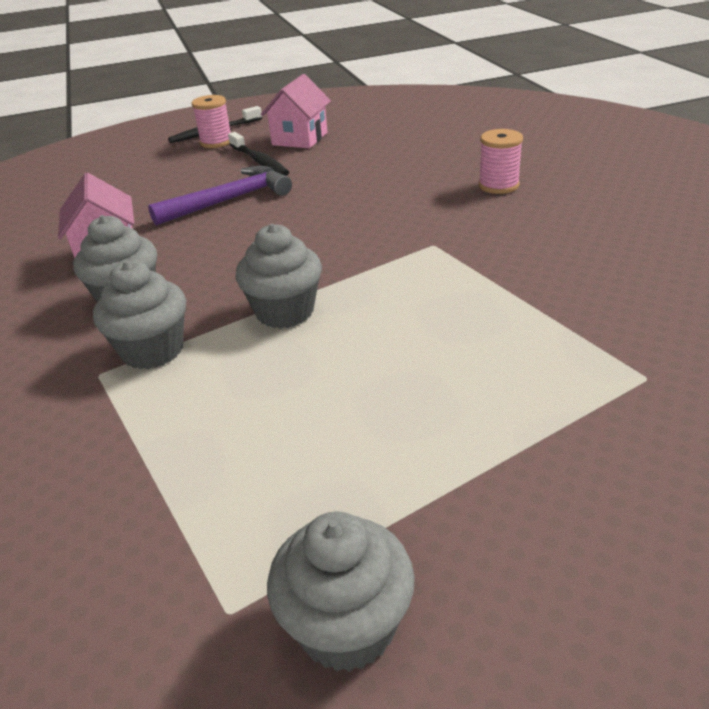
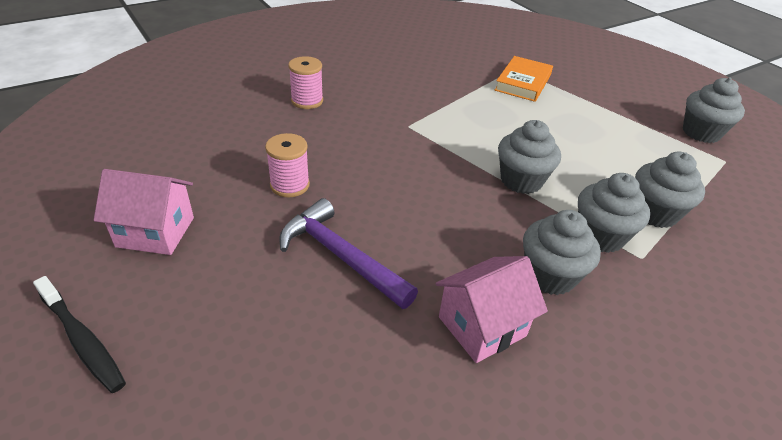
camera: 110 degrees left, 5 degrees up
(157, 418) = (654, 213): none -> grey cupcake
(216, 142) = (136, 323): pink spool -> pink spool (290, 185)
(259, 161) = (226, 255): black toothbrush -> none
(580, 375) = (523, 83): none -> orange book

